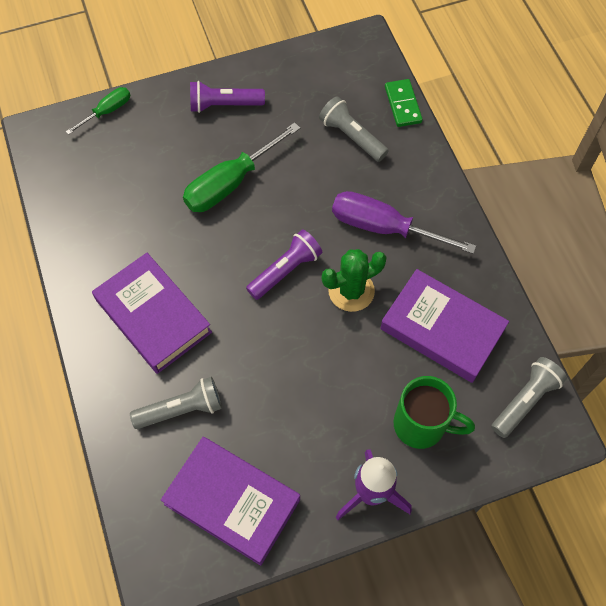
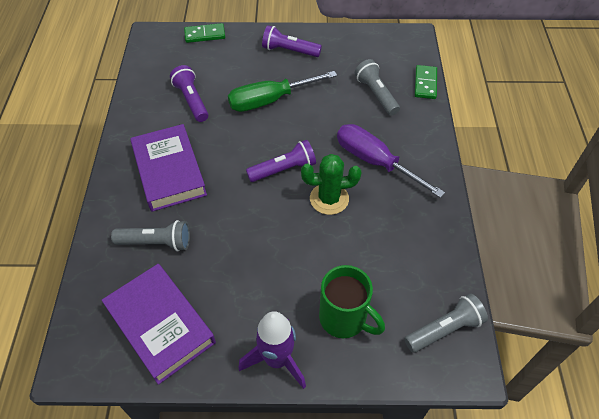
camera: 20 degrees right, 10 degrees down
(107, 111) = (205, 35): green screwdriver -> green domino
(135, 212) = (191, 100): none -> purple flashlight
(442, 329) = (392, 249): purple book -> none

